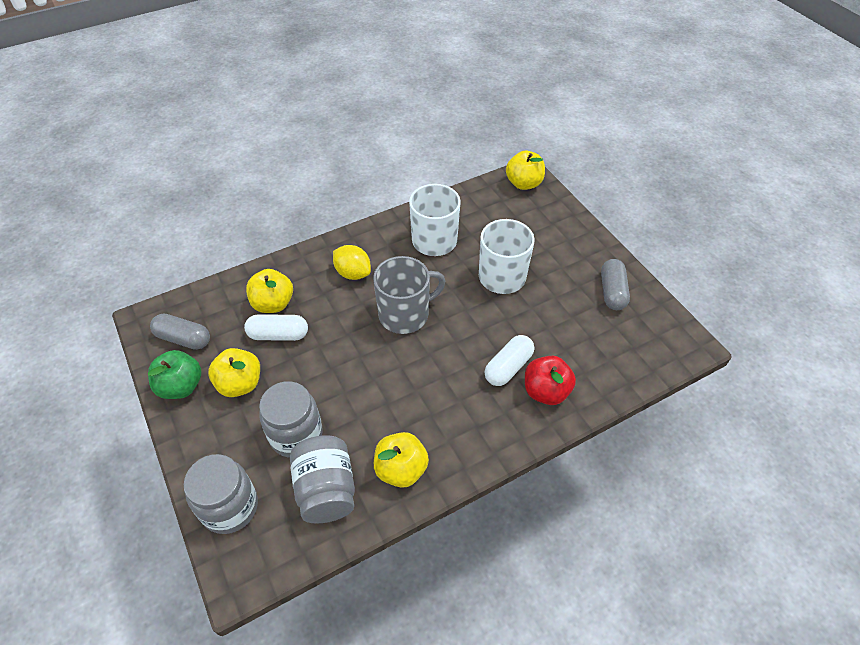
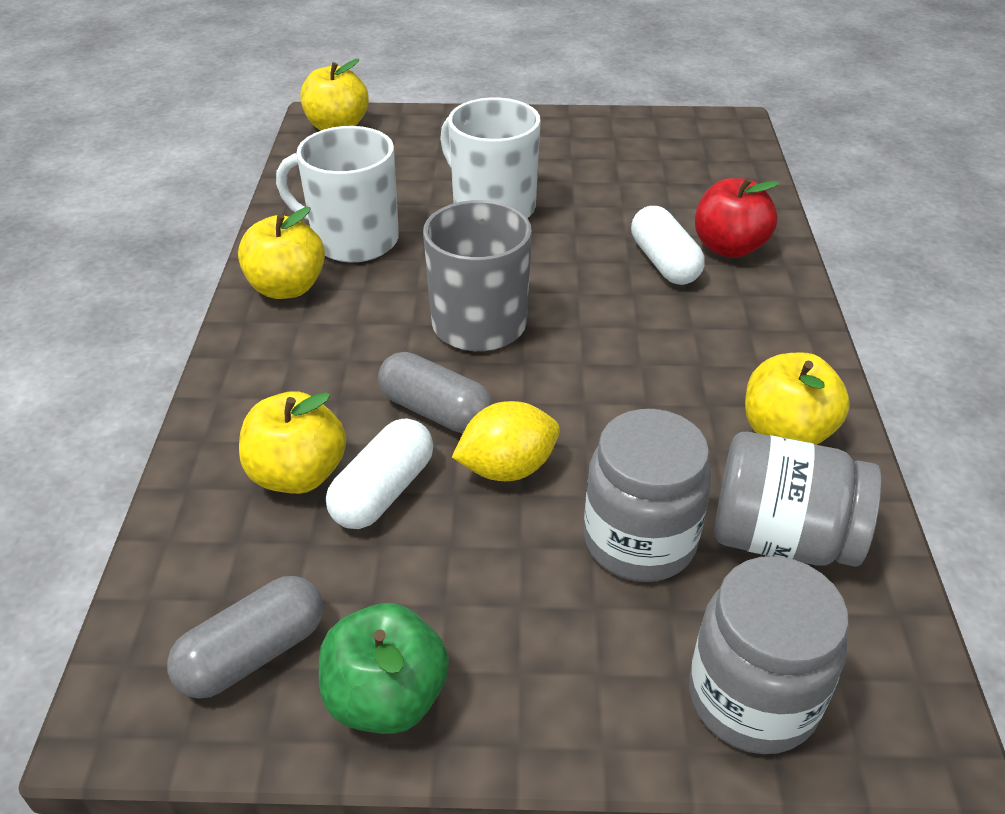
camera: 60 degrees left, 10 degrees down
(240, 384) = (459, 589): yellow apple -> yellow apple (287, 288)
(353, 273) = (330, 348): yellow lemon -> yellow lemon (507, 468)
(612, 292) = (604, 139): grey capsule -> grey capsule (436, 411)

